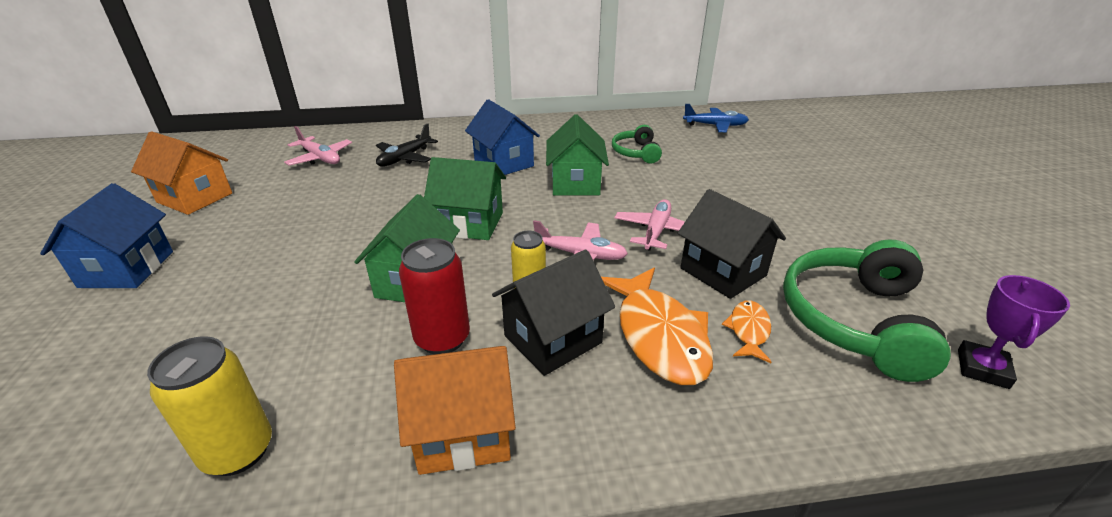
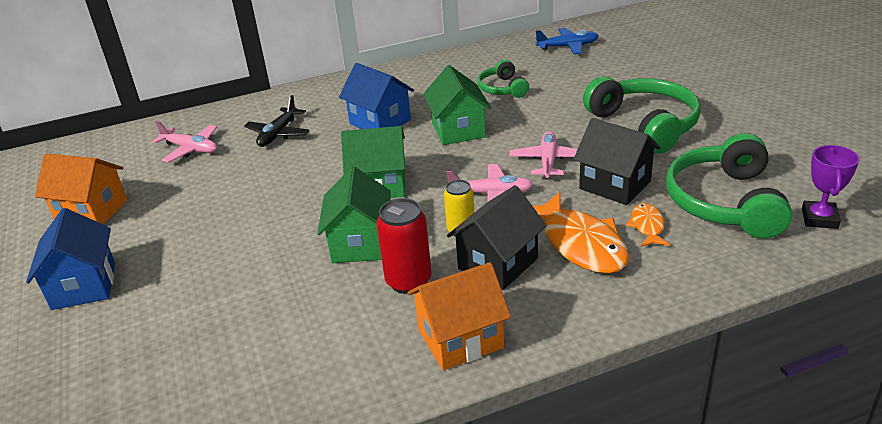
camera: 10 degrees left, 0 degrees up
(238, 451) = (297, 387): yellow can -> none
(775, 212) = (645, 125): none -> green headphones

